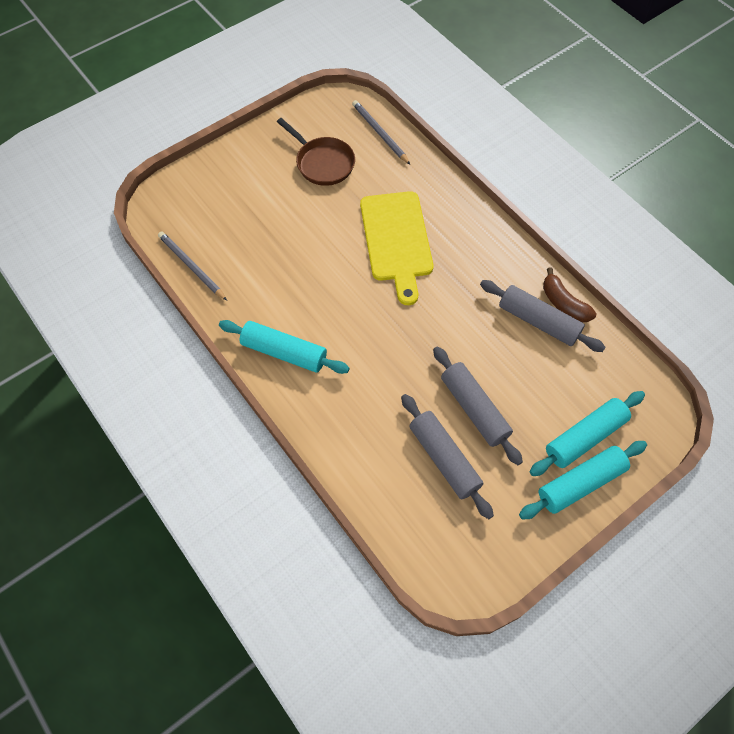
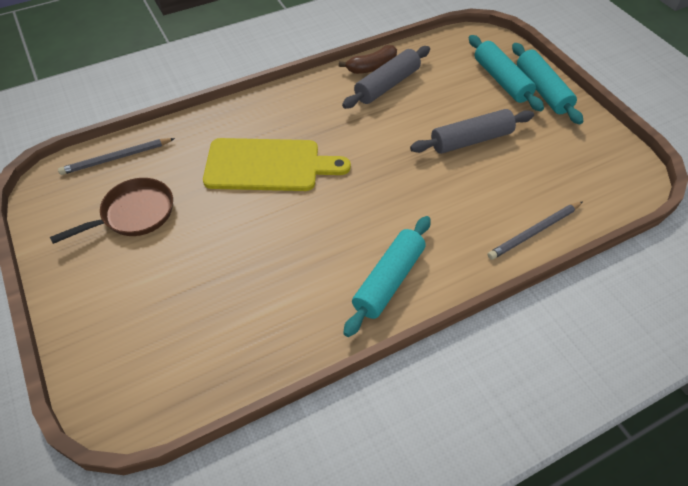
camera: 80 degrees left, 10 degrees down
(191, 267) = (242, 371): grey pencil -> grey pencil (534, 232)
(444, 459) = (520, 168): grey rolling pin -> none

